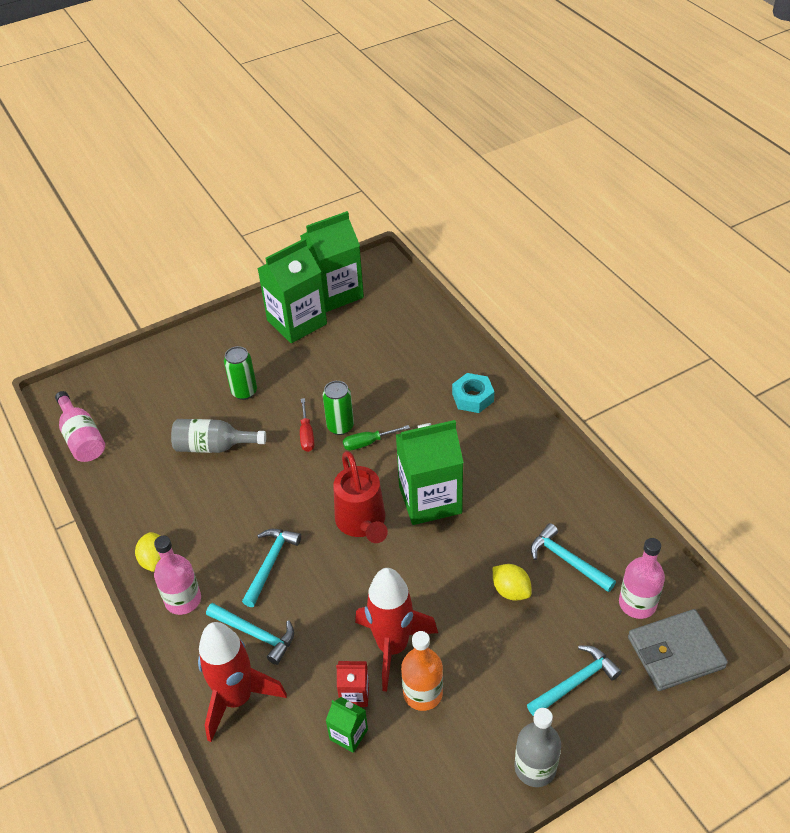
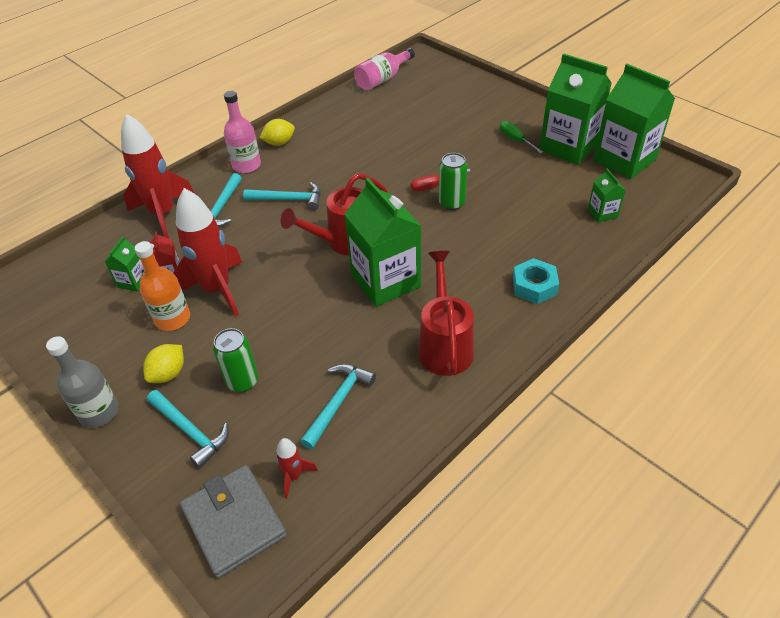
camera: 75 degrees right, 0 degrees up
(213, 446) = (399, 140): grey bottle -> none
(244, 392) = (466, 140): green can -> green can (242, 381)
(368, 443) = (439, 225): green screwdriver -> green screwdriver (515, 139)
(399, 329) = (602, 213): none -> green carton
(511, 591) = (290, 361): yellow lemon -> yellow lemon (168, 374)
(522, 473) = (444, 345): none -> red watering can
(637, 603) = (294, 476): pink bottle -> red rocket

